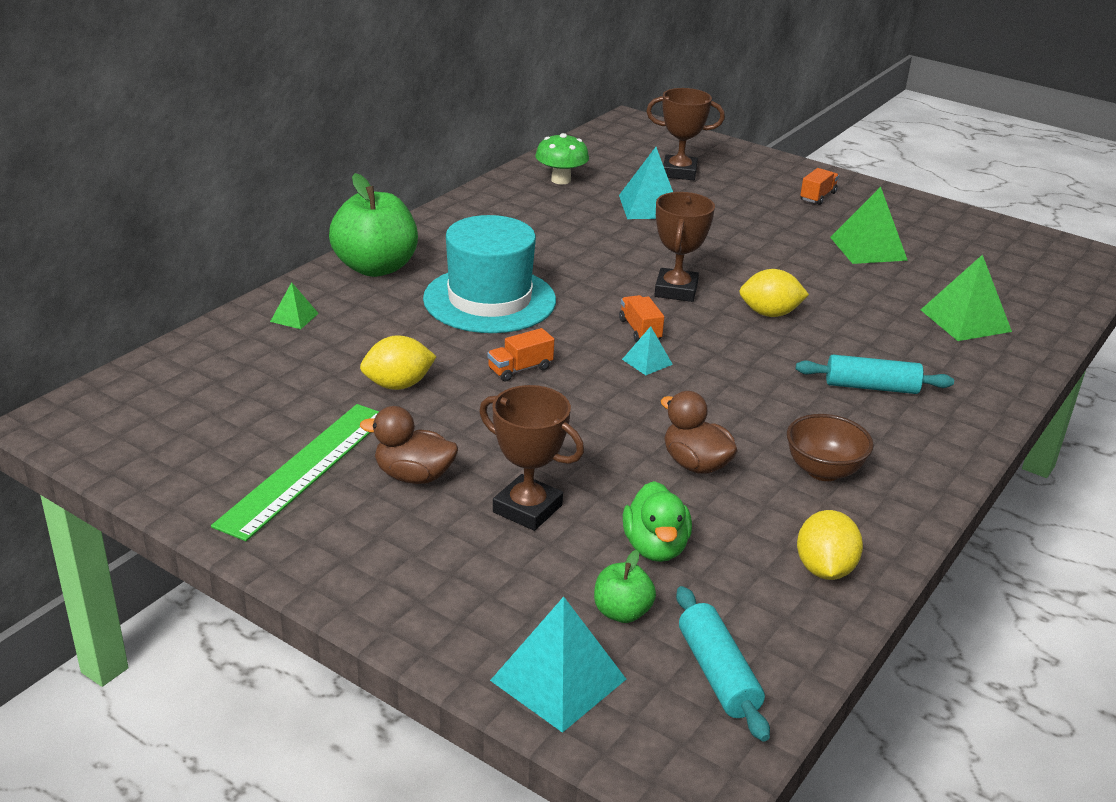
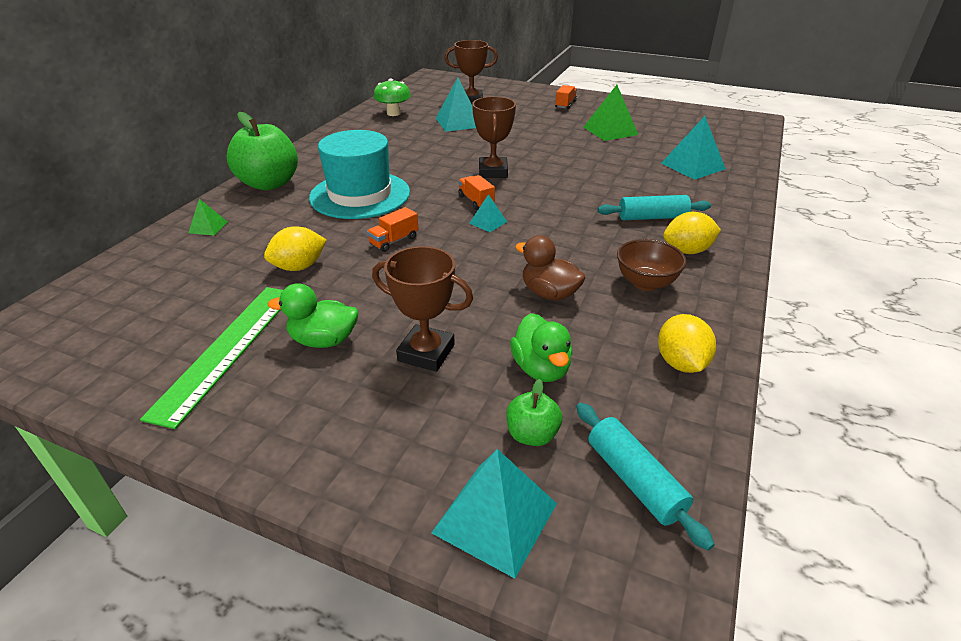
camera: 10 degrees left, 5 degrees up
(413, 476) = (323, 340): brown duck -> green duck
(769, 313) = (563, 178): yellow lemon -> yellow lemon (687, 251)
(965, 320) = (693, 166): green pyramid -> turquoise pyramid

